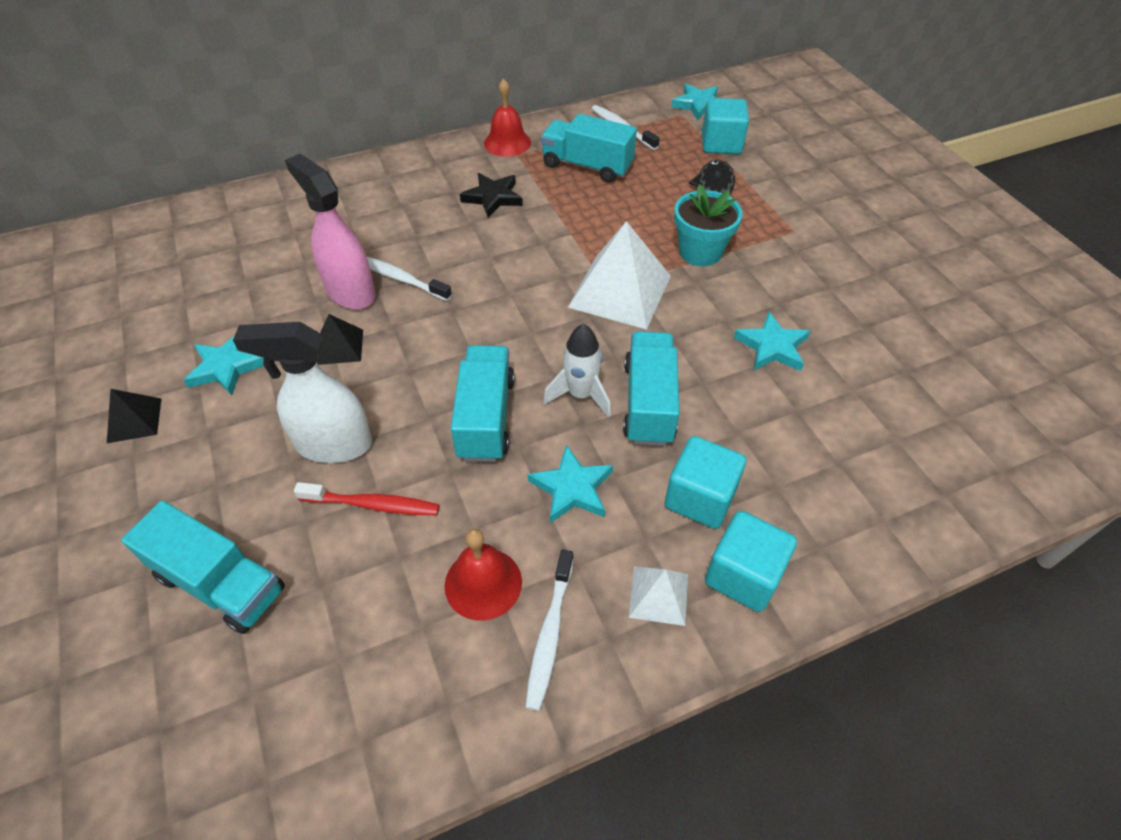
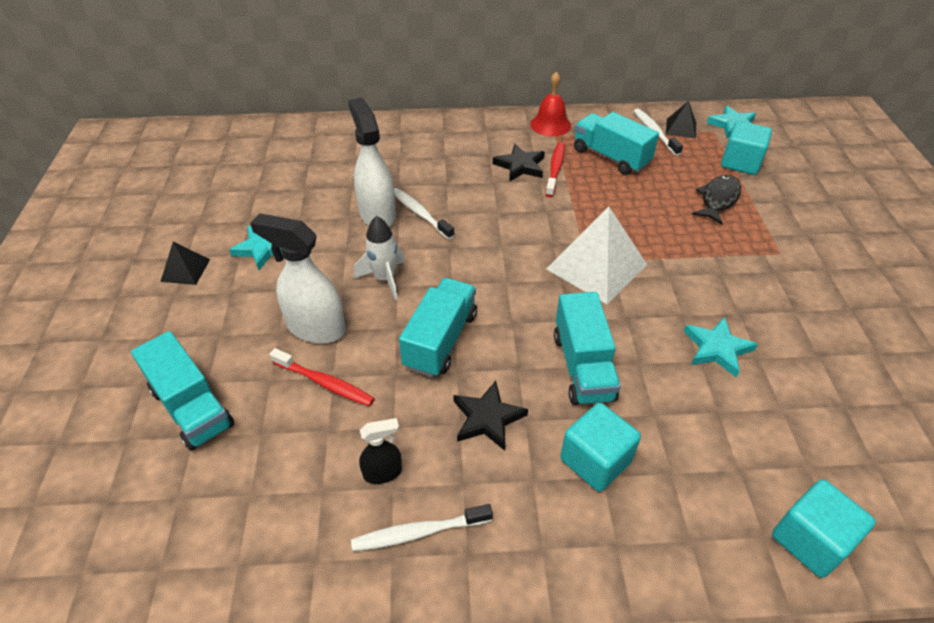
camera: 20 degrees right, 5 degrees down
(340, 346) = (352, 254): black pyramid -> black pyramid (681, 128)
(350, 292) = (377, 214): pink spray bottle -> white spray bottle
(483, 583) = (383, 472): red bell -> black spray bottle
(533, 193) = (555, 169): none -> red toothbrush
(549, 634) = (419, 532): white toothbrush -> white toothbrush turned 45 degrees clockwise
(572, 488) = (487, 418): turquoise star -> black star
(581, 395) = (527, 344): white rocket -> white rocket (384, 279)
(648, 403) = (583, 366): turquoise truck -> turquoise truck turned 150 degrees clockwise
(658, 595) = (524, 532): white pyramid -> none
(700, 252) = (683, 251): turquoise flower pot -> none
(743, 575) = (607, 540): turquoise cube -> turquoise cube (810, 540)

